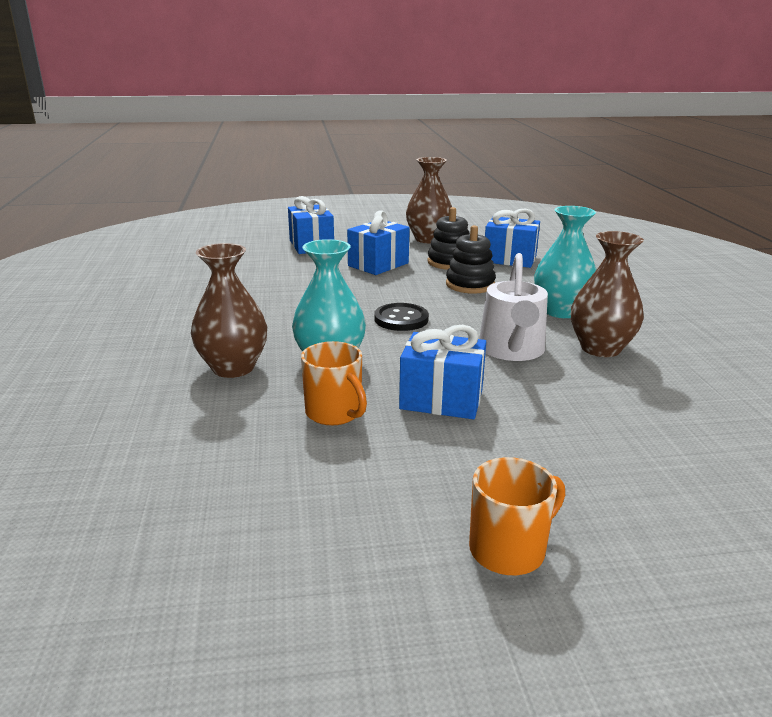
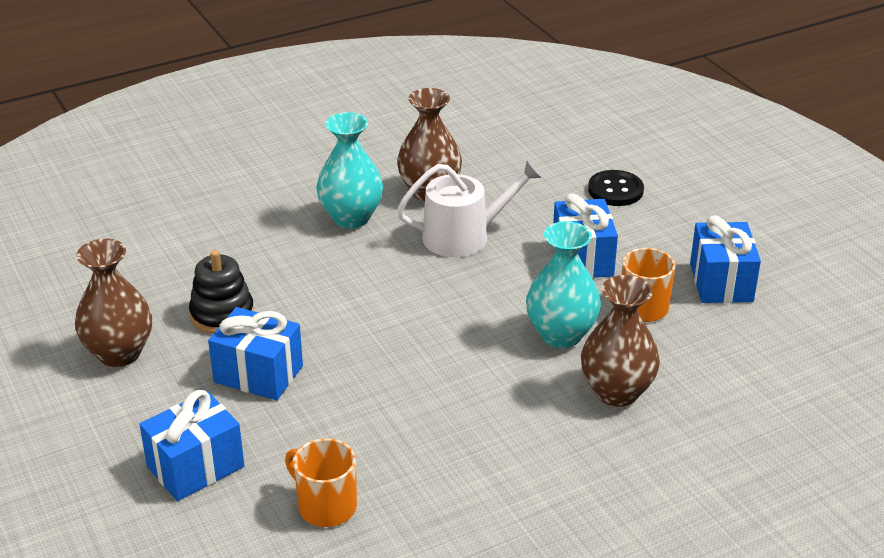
camera: 110 degrees left, 10 degrees up
(401, 319) = (433, 314): black button -> black button (615, 190)
(470, 284) = (300, 285): black stacking toy -> none
(509, 259) = (188, 269): blue gift -> blue gift (721, 282)
(509, 549) = (729, 208): orange mug -> orange mug (326, 506)

